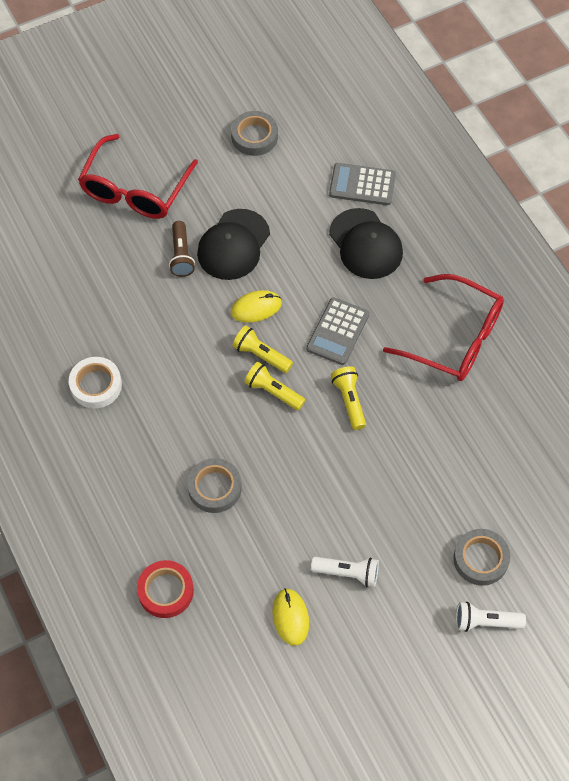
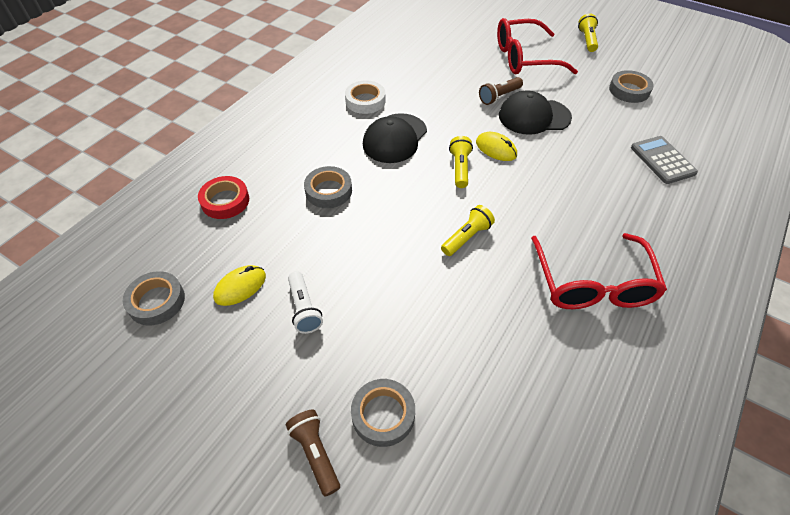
camera: 60 degrees right, 10 degrees down
(263, 697) = (156, 301): none -> grey tape
(273, 391) = (435, 188): yellow flashlight -> yellow flashlight (587, 40)
(337, 332) = (521, 202): grey calculator -> none
(365, 244) = (615, 185): black cap -> black cap (394, 138)
(485, 622) = (315, 453): white flashlight -> brown flashlight

